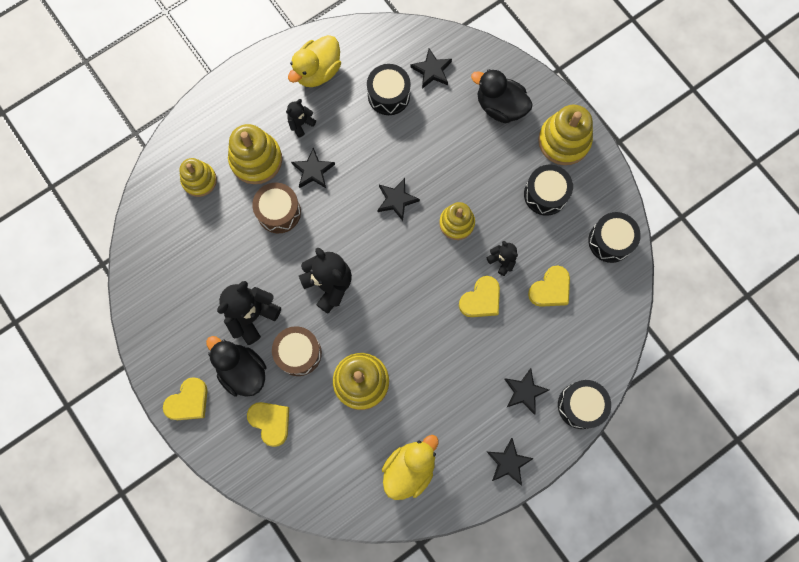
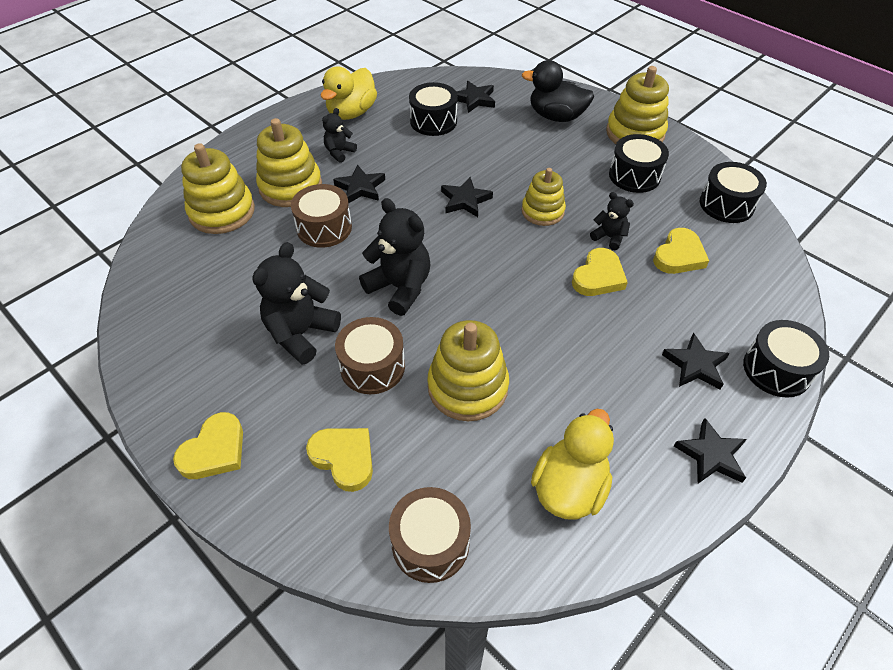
camera: 10 degrees left, 25 degrees down
(199, 180) = (222, 212): yellow stacking toy -> yellow stacking toy, size x1.51
(242, 371) = (294, 399): black duck -> none
(316, 489) = (430, 543): none -> brown drum

